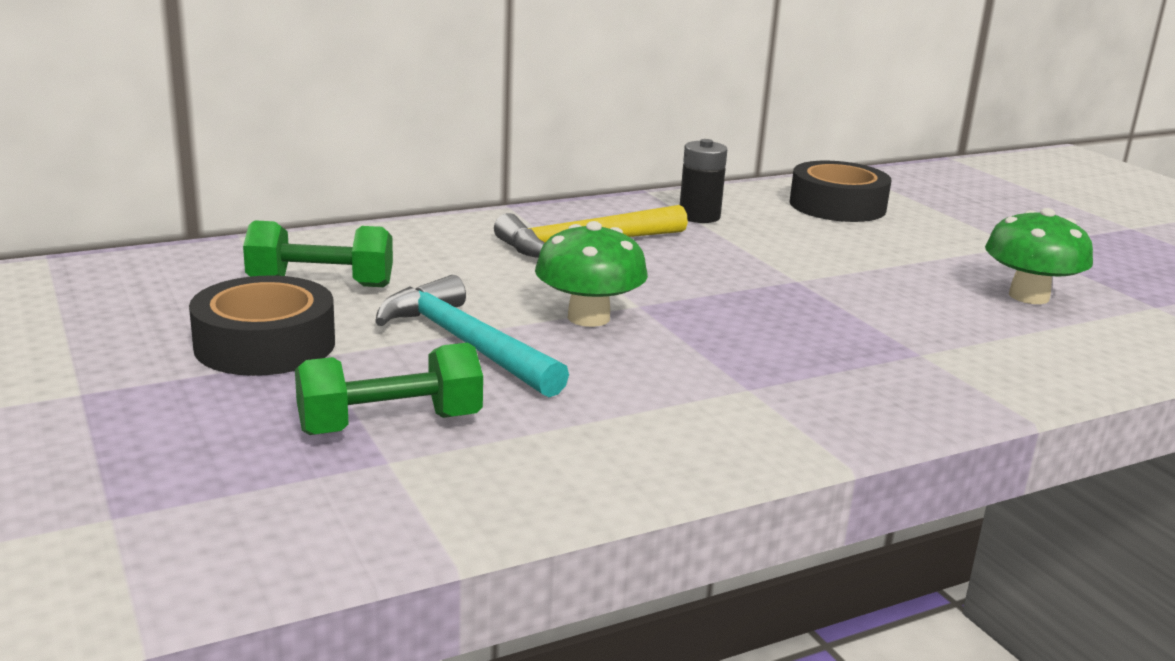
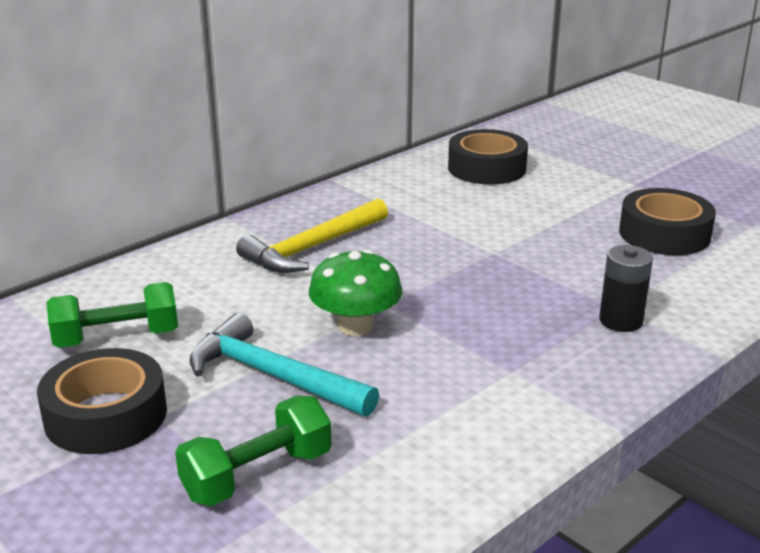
camera: 15 degrees left, 5 degrees up
(699, 216) = (388, 200): black battery -> black battery (621, 321)
(1029, 296) = (664, 234): green mushroom -> black tape

